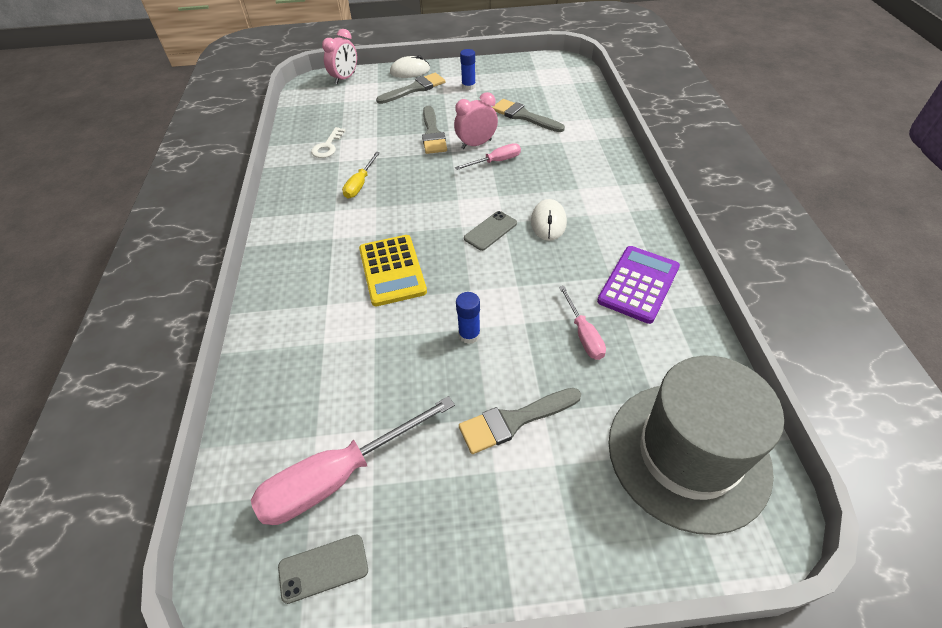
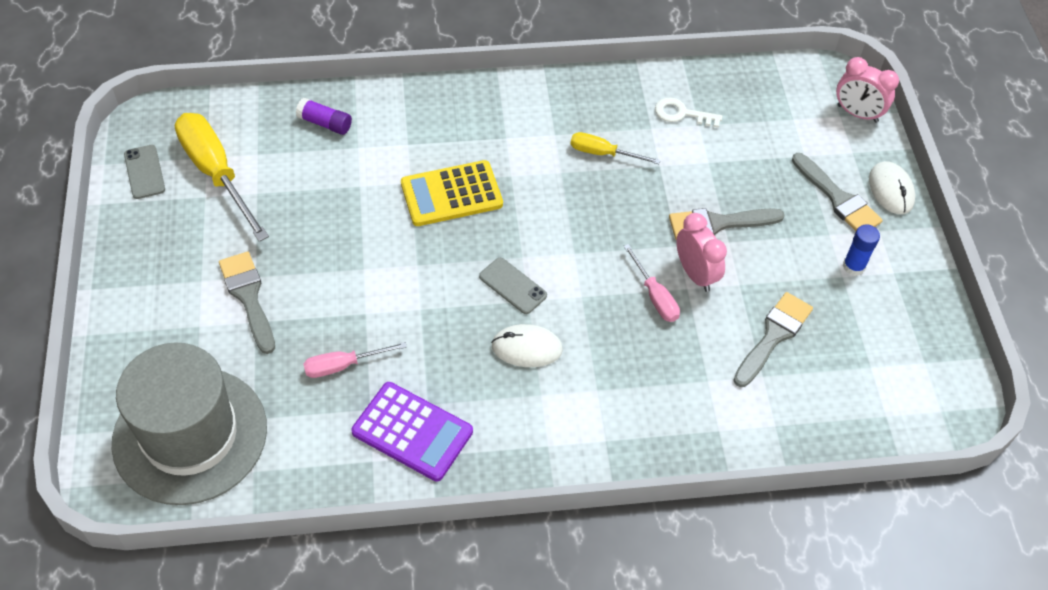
camera: 85 degrees right, 5 degrees up
(284, 374) = (325, 123): none -> purple glue stick
(339, 476) = (216, 173): pink screwdriver -> yellow screwdriver
(469, 335) = (354, 263): blue glue stick -> none

